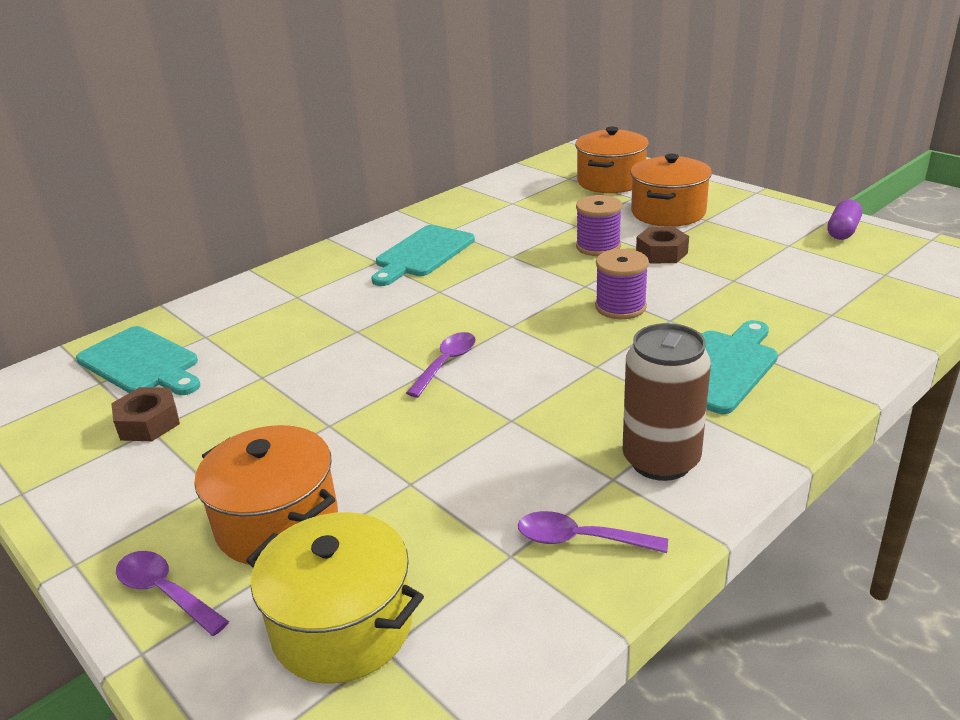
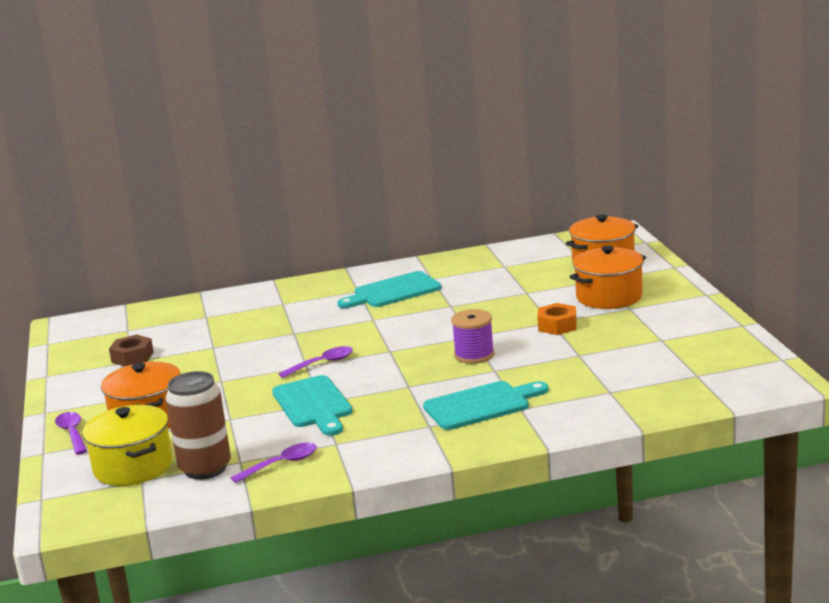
camera: 30 degrees right, 10 degrees down
(141, 363) = (158, 324): turquoise cutting board -> turquoise cutting board (313, 404)
(580, 539) = (281, 464): purple spoon -> purple spoon turned 105 degrees clockwise
(598, 247) = (519, 311): purple spool -> none
(661, 253) = (557, 326): brown nut -> orange nut
(661, 460) = (373, 442): brown can -> brown can (205, 468)
(842, 231) = (721, 338): purple capsule -> none

